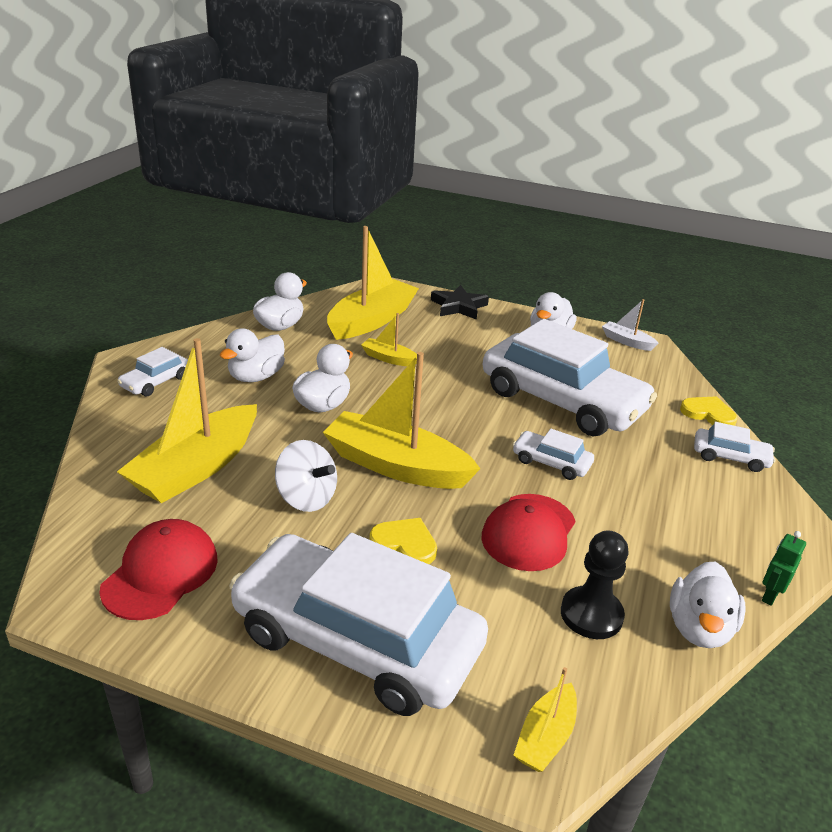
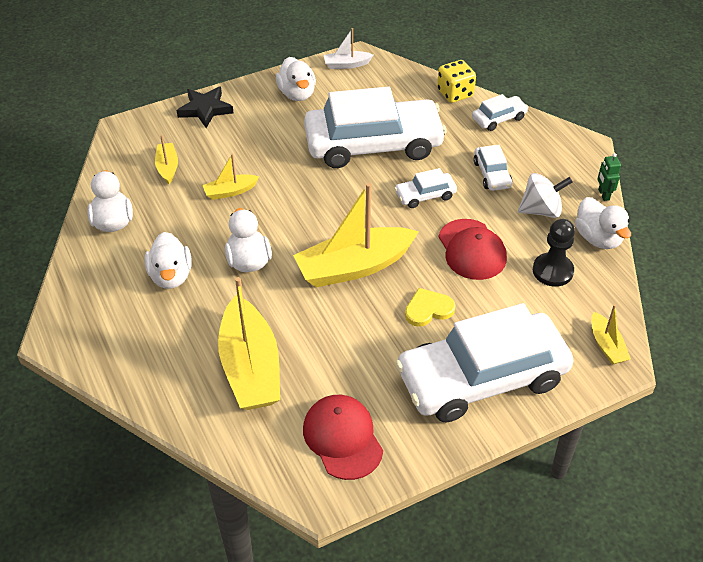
camera: 45 degrees left, 15 degrees up
(156, 382) = (111, 336): white car -> white car (492, 174)
(306, 498) = (341, 329): white spinning top -> white spinning top (541, 210)
(371, 320) = (167, 167): yellow boat -> yellow boat, size x0.48
(708, 414) = (455, 93): yellow heart -> yellow dice

